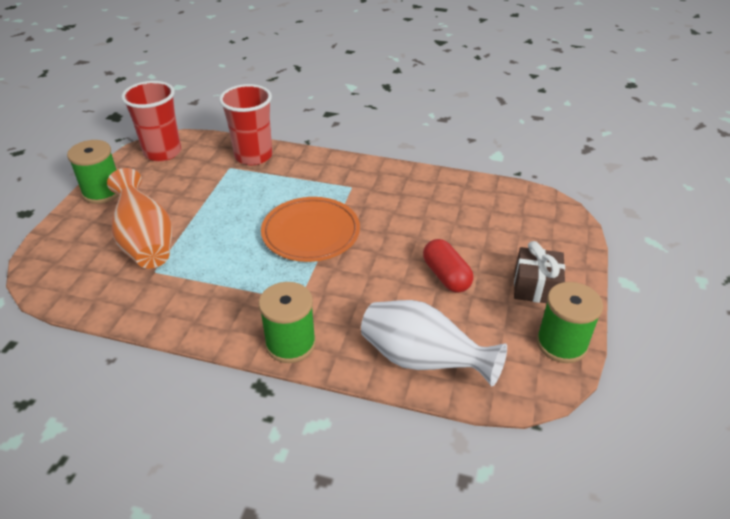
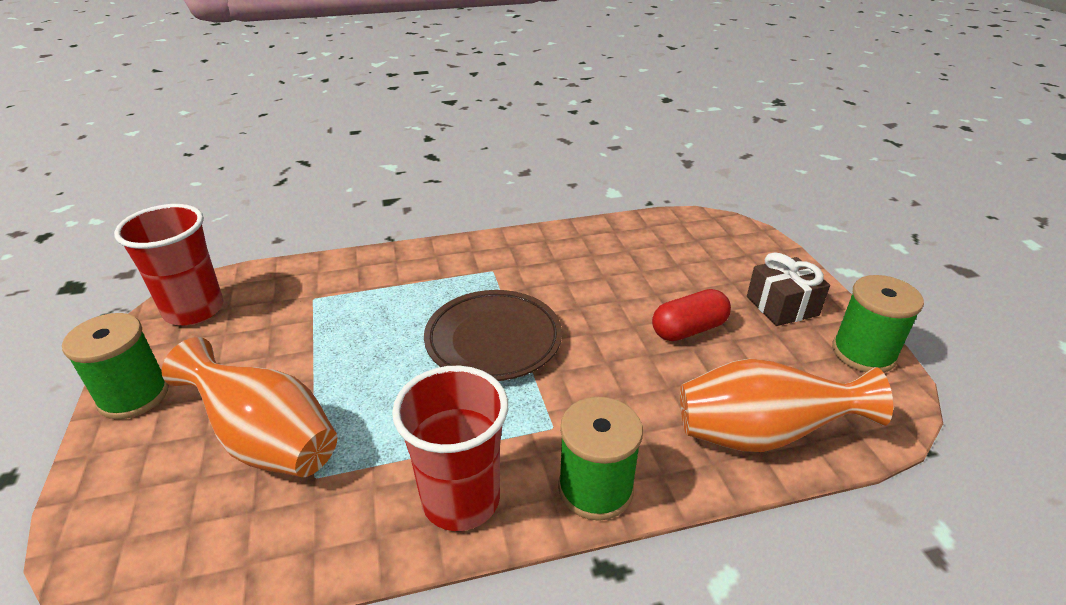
camera: 30 degrees left, 5 degrees down
(253, 156) = (335, 274): red cup -> red cup (461, 499)
(311, 233) = (493, 340): orange plate -> brown plate
(422, 361) = (760, 435): white vase -> orange vase
(446, 276) = (689, 329): red capsule -> red capsule turned 60 degrees counterclockwise

